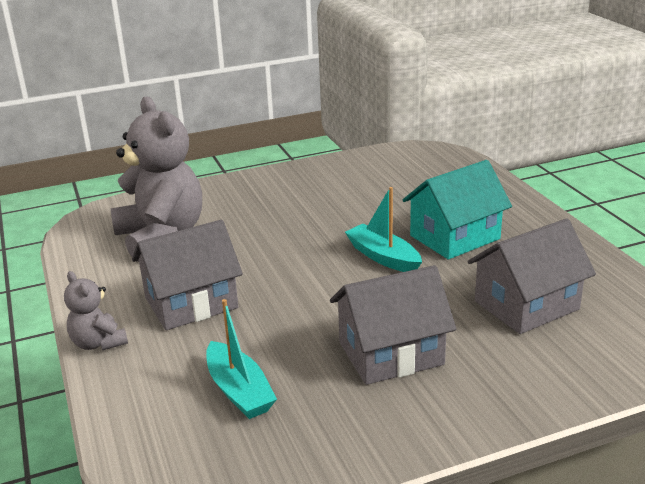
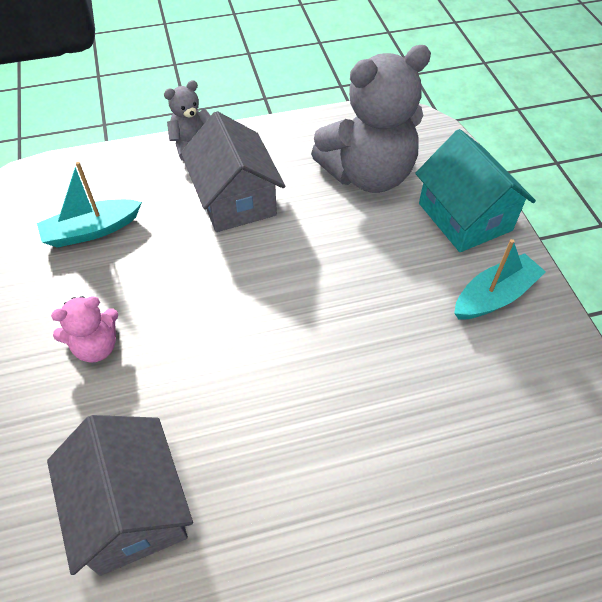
camera: 95 degrees right, 25 degrees up
(383, 257) = (283, 369): turquoise boat -> turquoise boat (494, 296)
(391, 353) = (96, 346): grey house -> pink teddy bear
(454, 237) = (318, 464): turquoise house -> turquoise house (465, 217)

